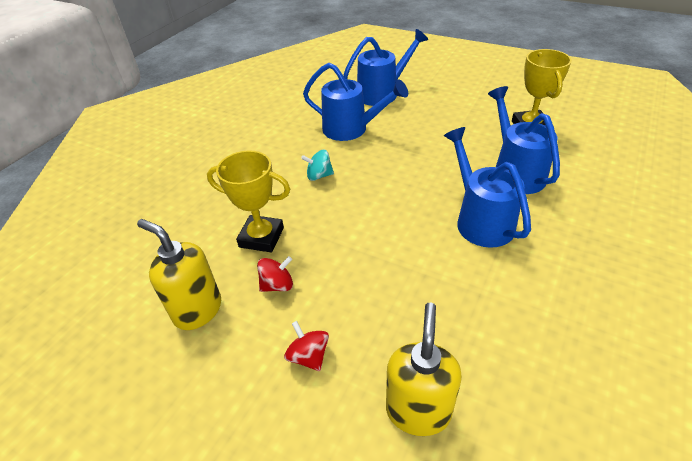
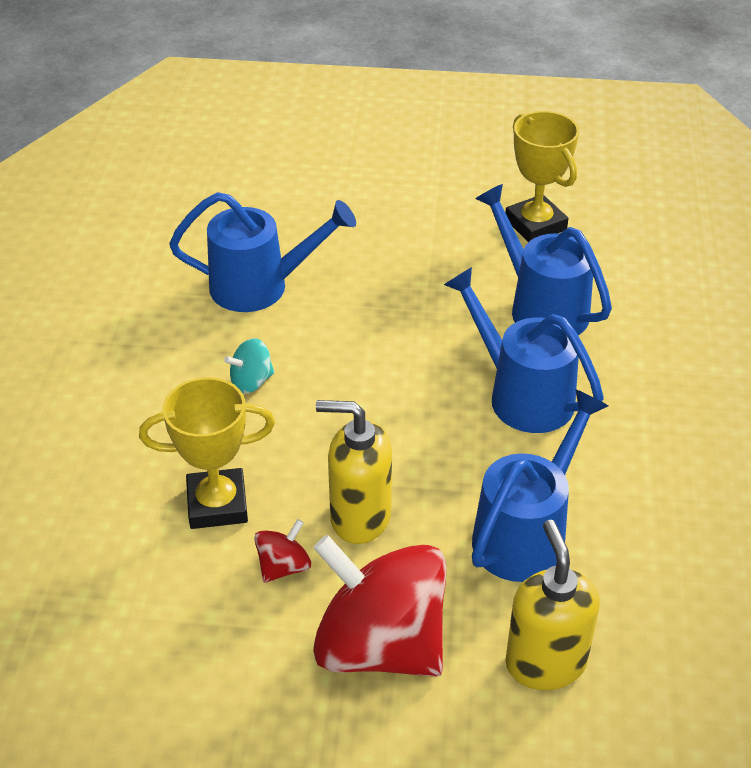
camera: 25 degrees left, 0 degrees up
(197, 310) = (186, 636): yellow soap dispenser -> yellow soap dispenser (359, 517)
(308, 356) = (380, 645): red spinning top -> red spinning top, size x2.38
(382, 93) = (279, 205): blue watering can -> blue watering can (527, 533)

